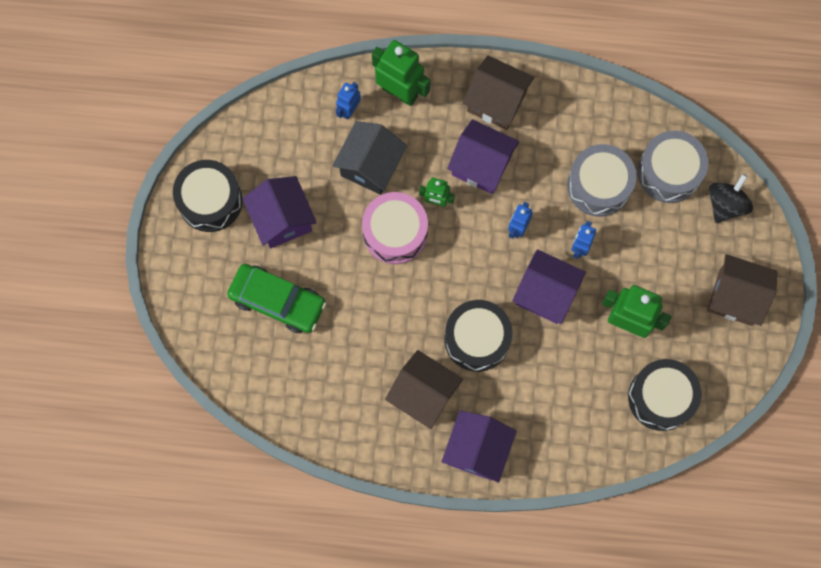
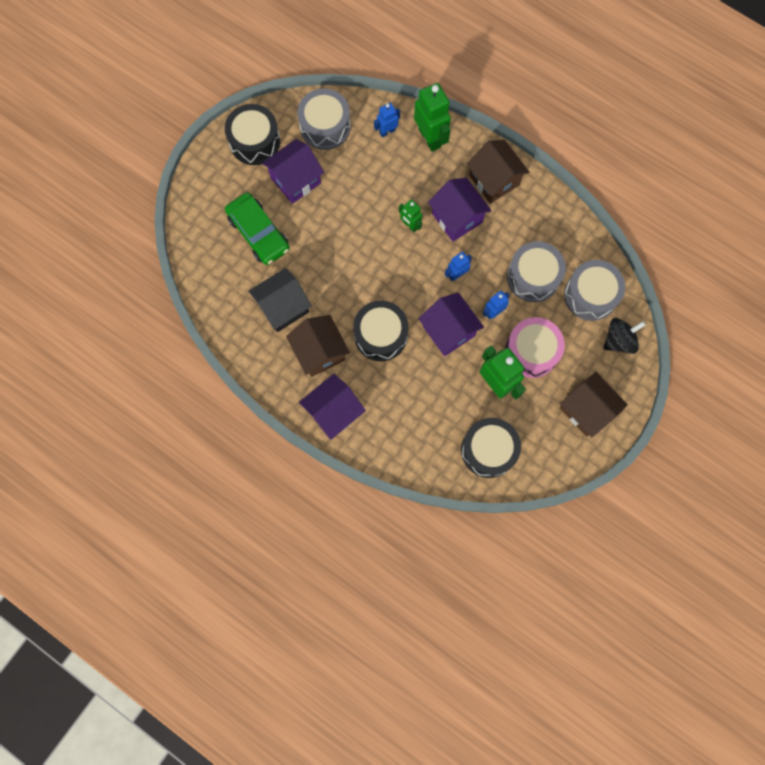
camera: 30 degrees right, 0 degrees up
(278, 141) = (325, 126): none -> grey drum
(282, 219) = (296, 180): purple house -> purple house turned 45 degrees clockwise
(370, 166) = (379, 177): black house -> black house (283, 307)
(395, 233) = (368, 231): pink drum -> pink drum (531, 351)

